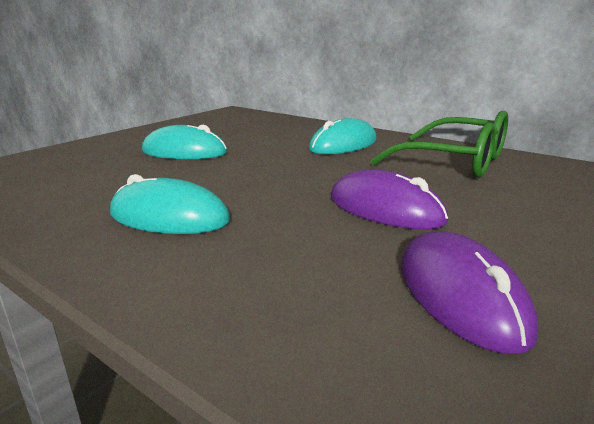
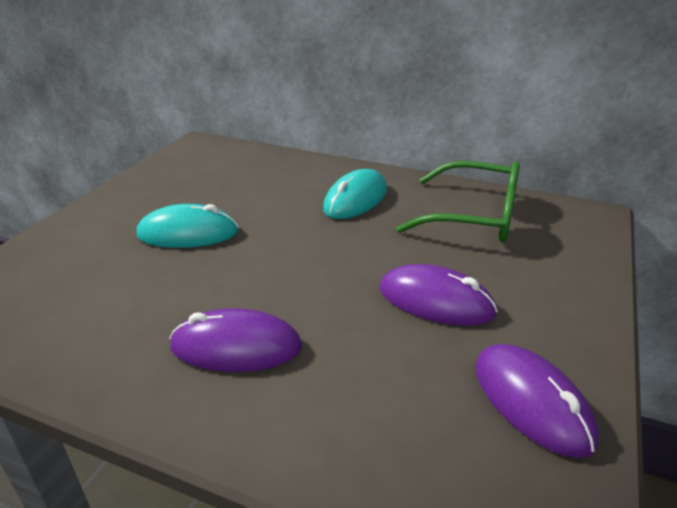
camera: 15 degrees left, 10 degrees up
(169, 217) = (236, 347): turquoise mouse -> purple mouse

